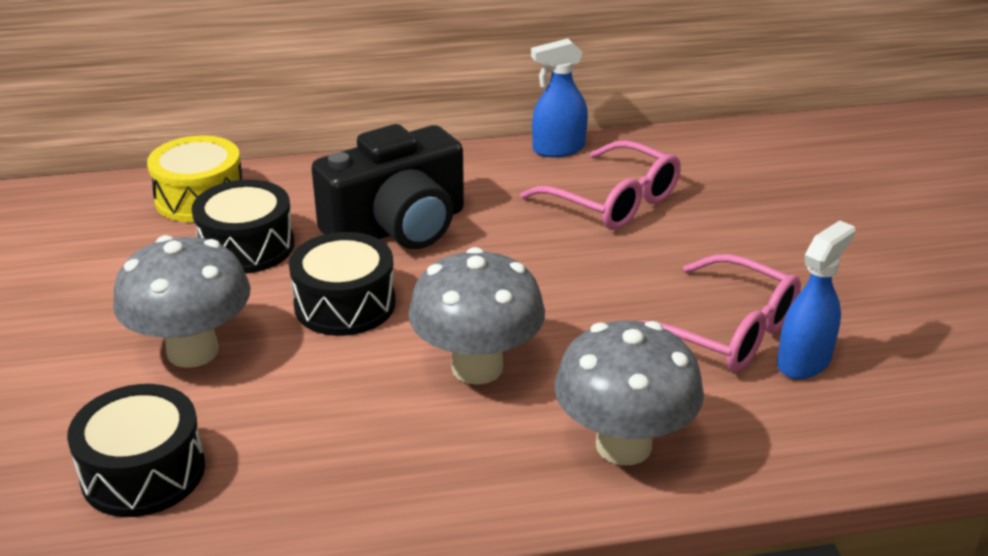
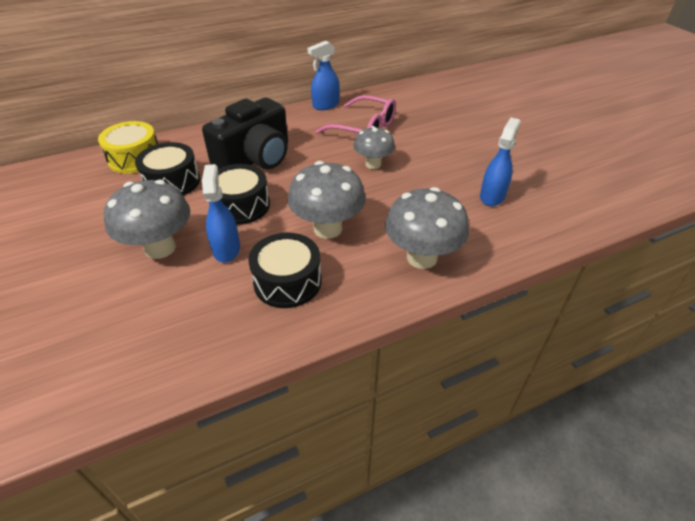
camera: 15 degrees left, 10 degrees up
(143, 472) = (153, 327): black drum -> black drum (287, 282)
(296, 371) = (226, 249): none -> blue spray bottle
(602, 269) = (373, 164): none -> grey mushroom
(725, 331) = (447, 187): pink glasses -> none

